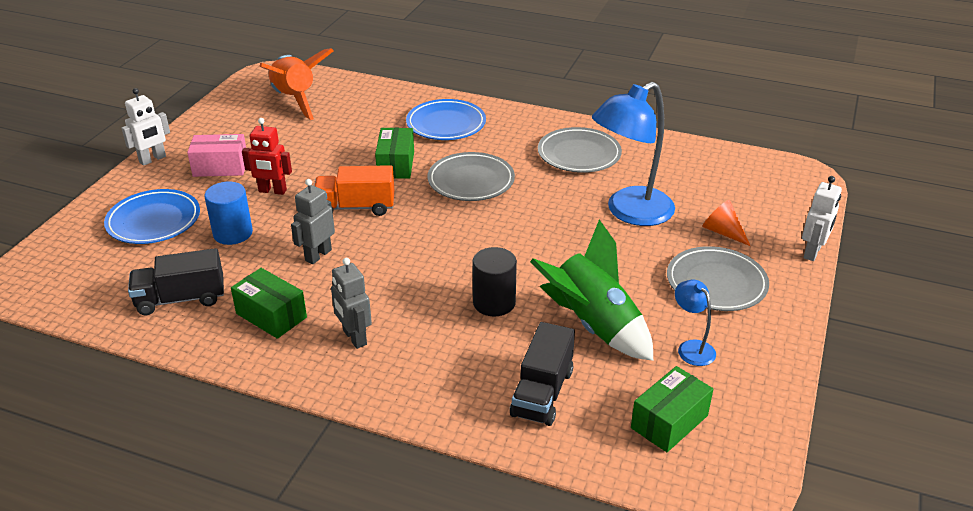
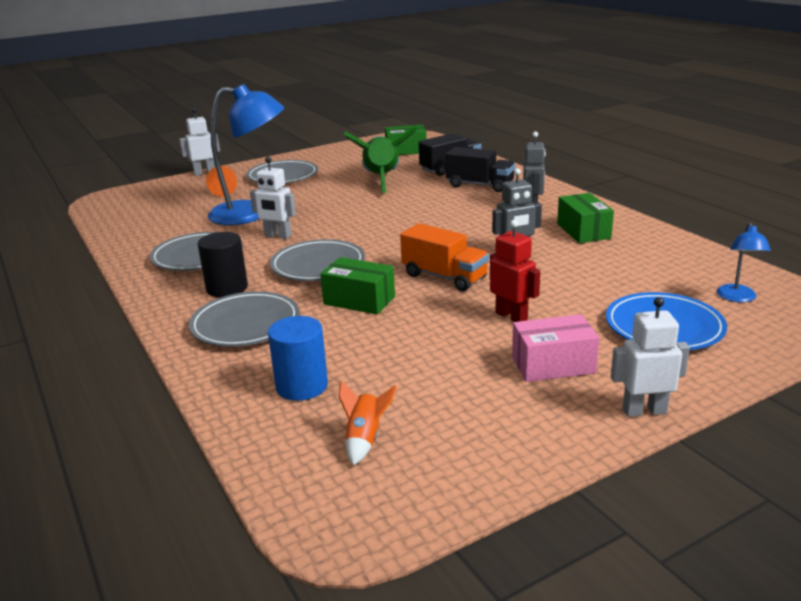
camera: 140 degrees left, 10 degrees down
(181, 299) = (654, 258): black truck -> black truck (480, 185)
(220, 167) = (553, 365): pink box -> pink box turned 45 degrees counterclockwise
(233, 233) = (581, 291): blue cylinder -> blue cylinder (302, 386)
(295, 100) = (365, 439): orange rocket -> orange rocket, size x0.45
(396, 165) = (359, 300): green box -> green box turned 75 degrees clockwise
(446, 124) = (245, 324): blue plate -> grey plate
(494, 303) = (421, 200): black cylinder -> black cylinder (227, 288)
(556, 197) = (277, 236): none -> white robot
(691, 348) = (349, 163): blue lamp -> blue lamp (737, 298)

